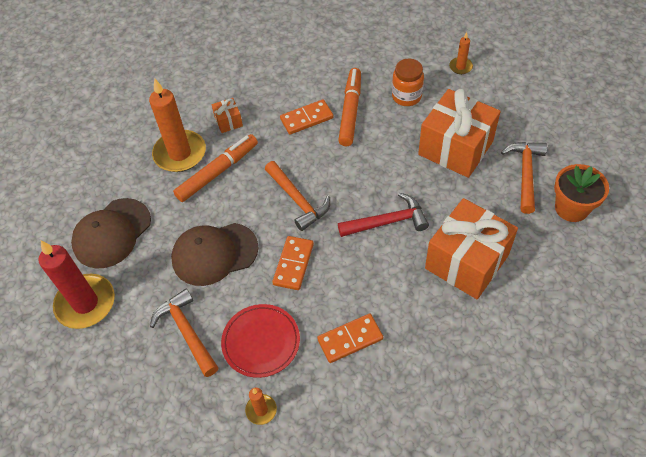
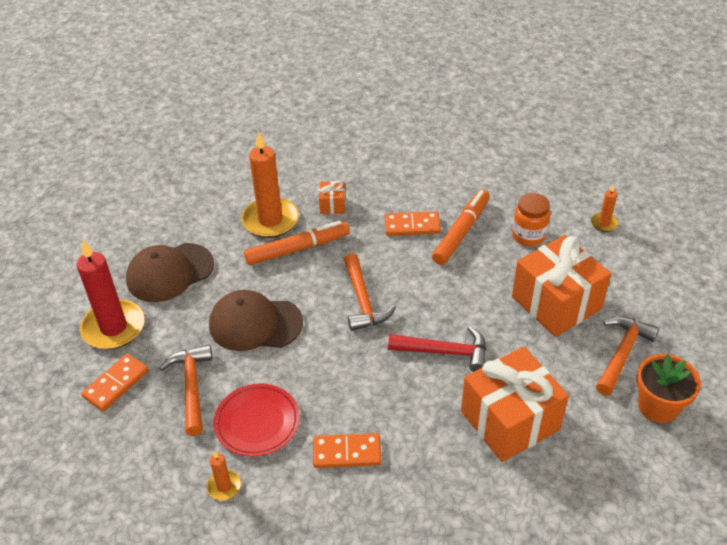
camera: 20 degrees right, 10 degrees down
(293, 264) = (327, 360): orange domino -> orange domino (116, 384)

